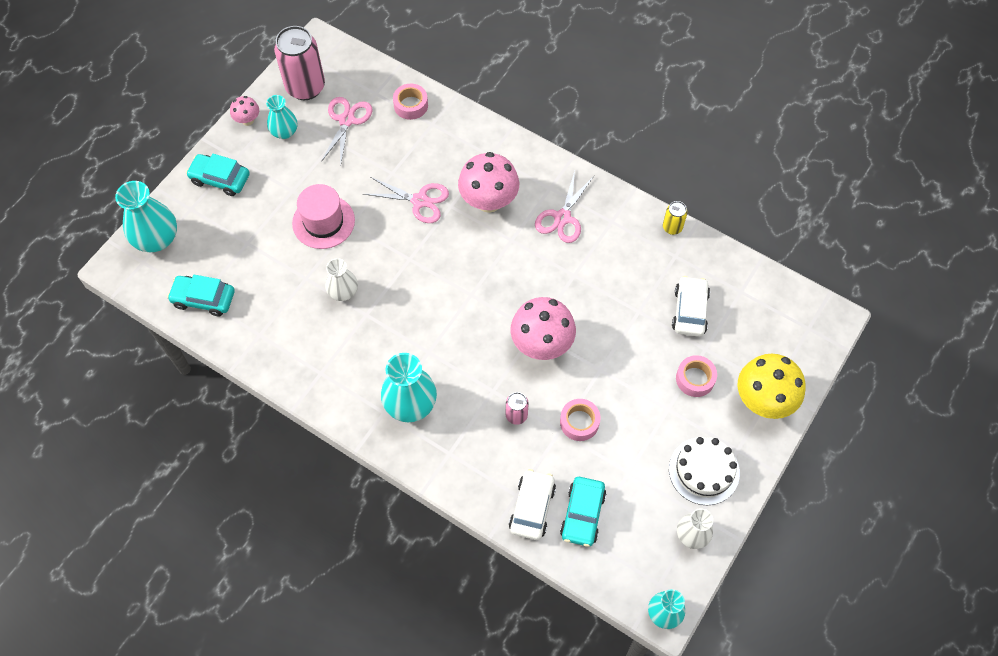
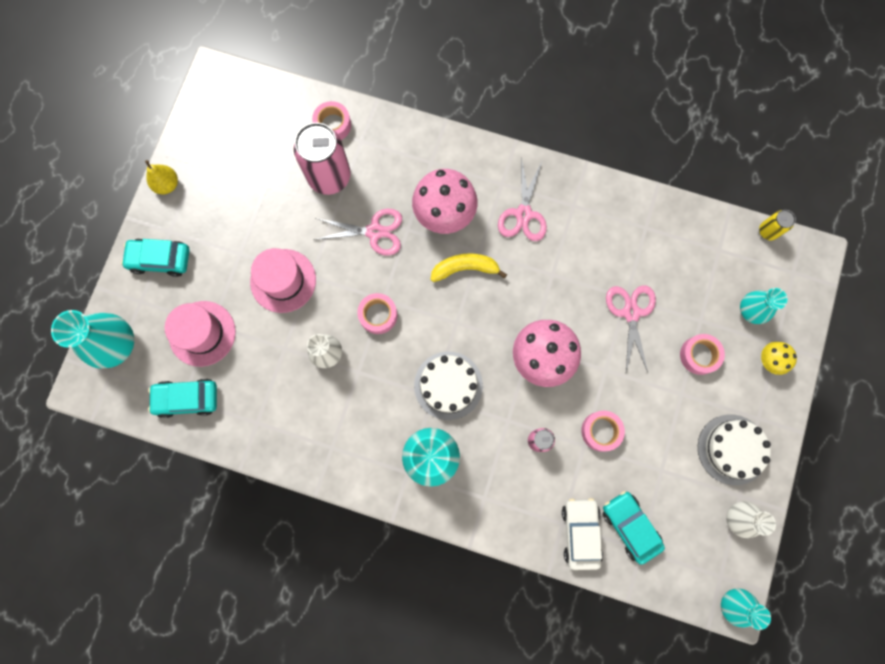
camera: 15 degrees left, 15 degrees up
(236, 248) = (202, 333): none -> pink hat
(247, 120) = (167, 184): pink mushroom -> yellow pear
(284, 132) = (210, 188): turquoise vase -> turquoise vase (750, 310)
(305, 87) = (216, 131): pink can -> pink can (329, 177)
(347, 120) = (271, 159): pink scissors -> pink scissors (631, 313)
(400, 271) = (378, 315): none -> pink tape
(446, 346) = (448, 385): none -> white cake
(493, 250) = (465, 268): none -> yellow banana
(582, 514) = (630, 526): turquoise car -> turquoise car turned 150 degrees clockwise
(672, 227) = (634, 197): yellow can -> yellow can (767, 231)
(690, 311) = (675, 284): white car -> none
(763, 400) = (769, 360): yellow mushroom -> yellow mushroom, size x0.50

